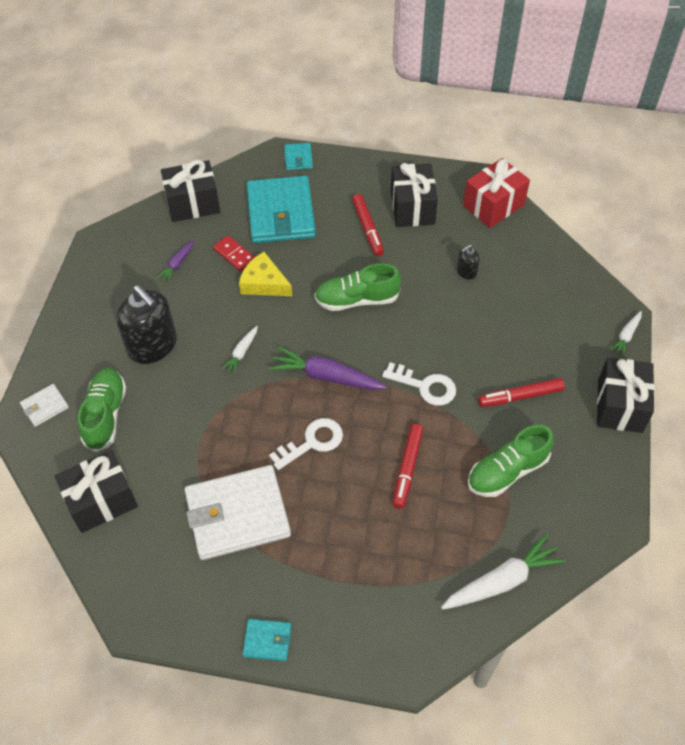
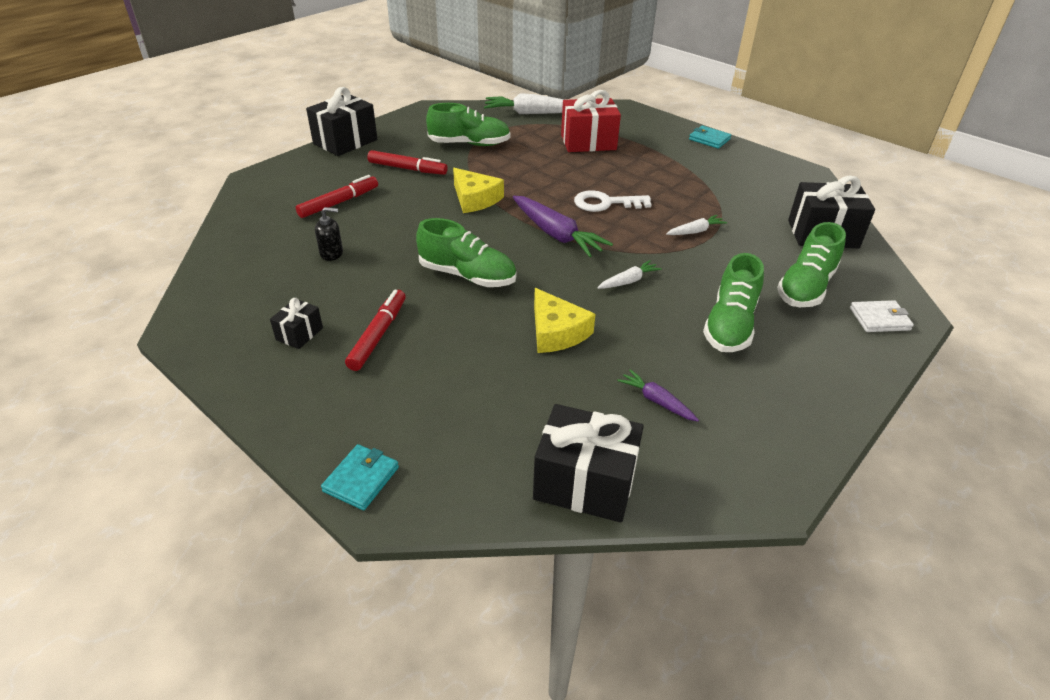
camera: 150 degrees left, 15 degrees down
(153, 345) = (730, 325): black soap dispenser -> green shoe
(177, 264) = (656, 401): purple carrot -> purple carrot turned 105 degrees counterclockwise
(234, 255) = (570, 379): red domino -> none
(237, 515) = (699, 190): white wallet -> none
(281, 213) = (465, 404): turquoise wallet -> none
(407, 468) = (541, 167): red marker -> red marker (339, 203)
(412, 207) = (299, 334): black gift -> black gift, size x0.51
(425, 386) = (475, 199): white key -> yellow cheese
(493, 205) = (213, 295): red gift -> red gift (588, 142)
(626, 336) = (275, 167): white carrot -> white carrot (695, 231)

